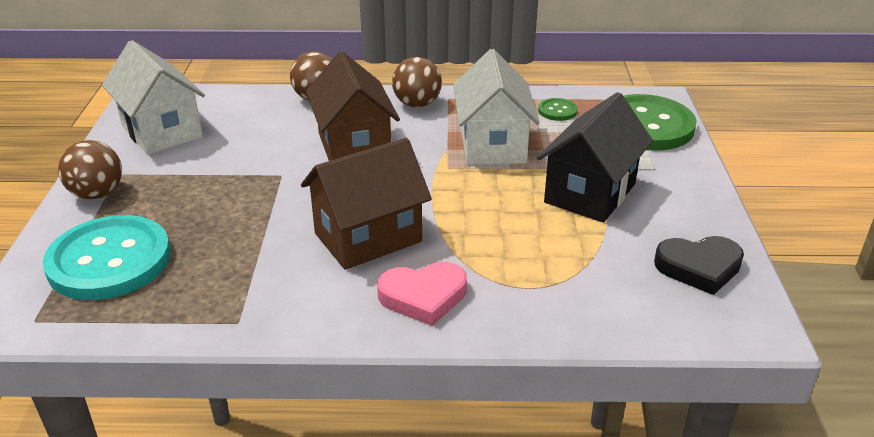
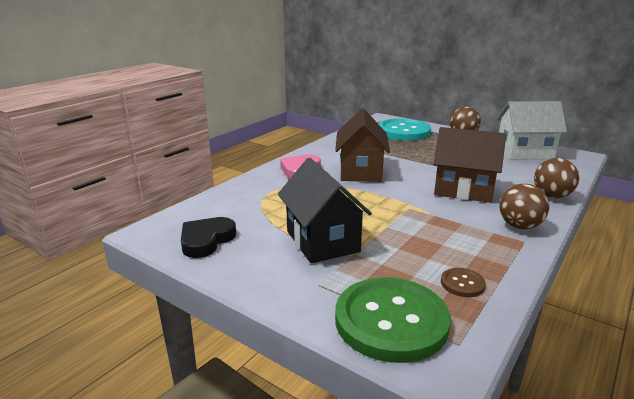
camera: 125 degrees right, 10 degrees down
(492, 145) = (425, 232): white house -> none
(557, 111) = (462, 284): green button -> brown button

